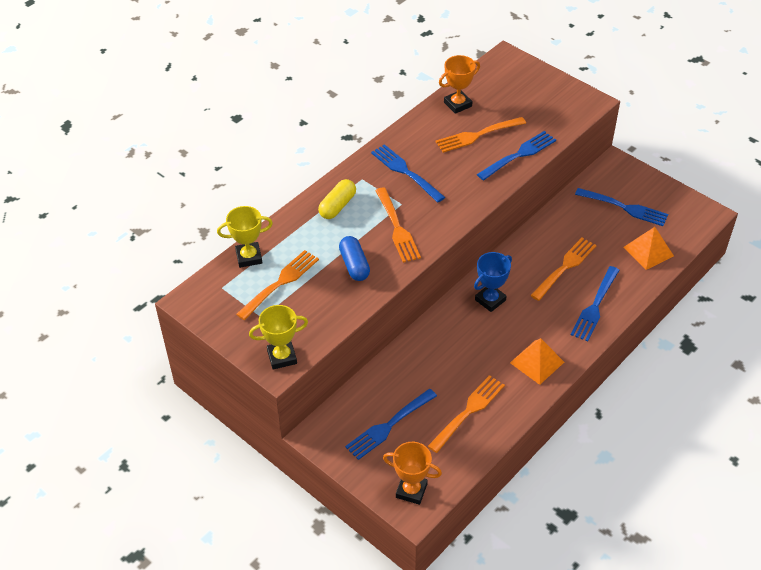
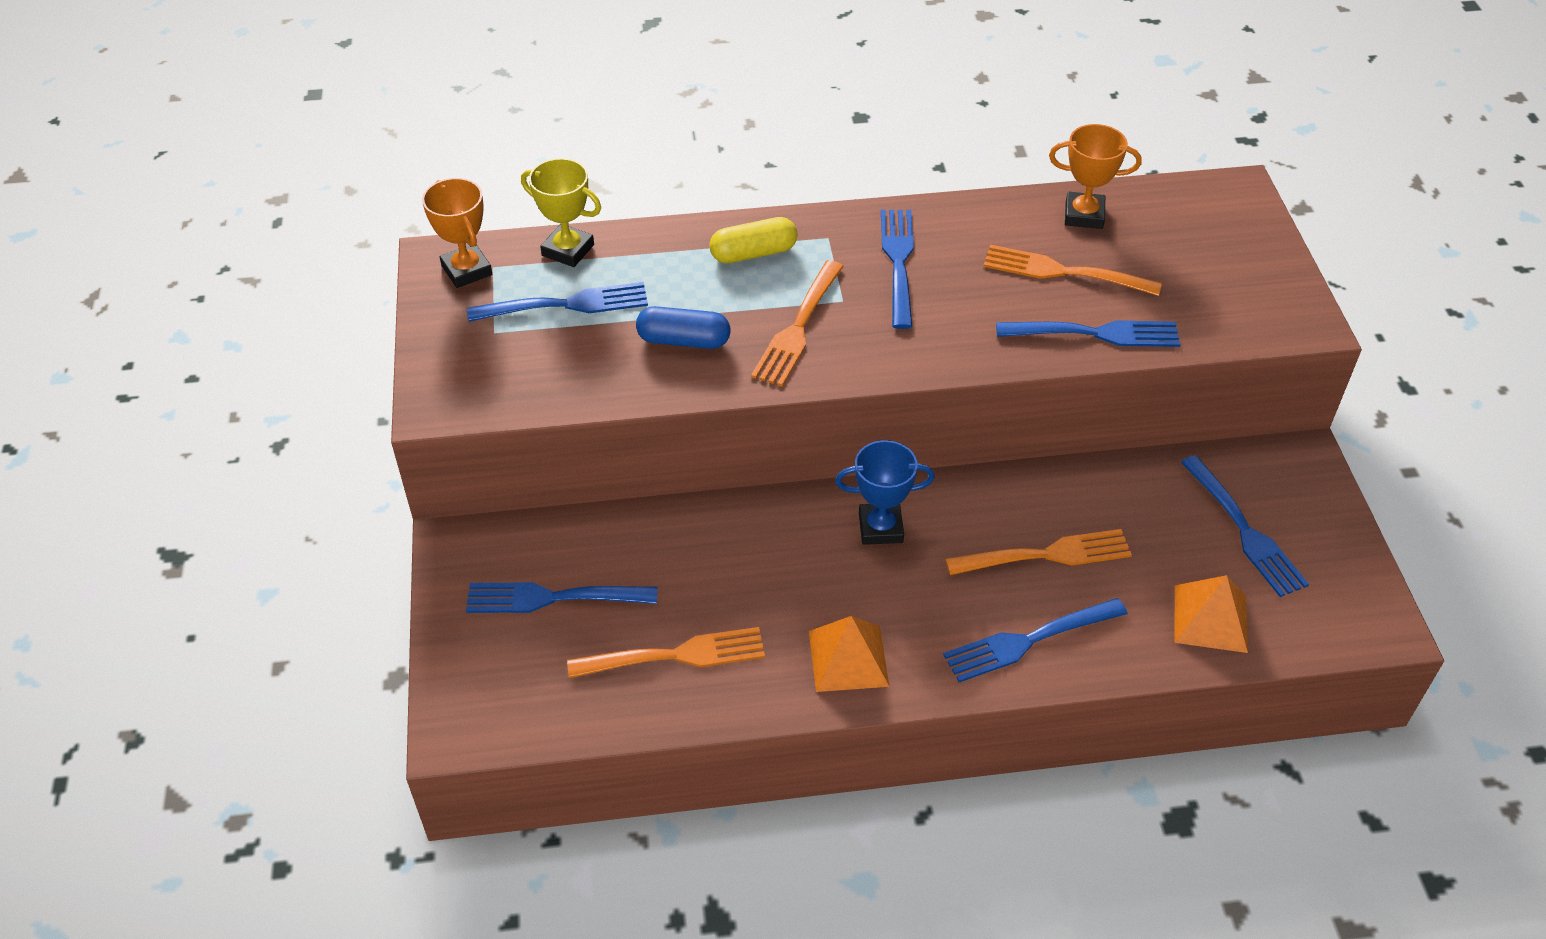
camera: 40 degrees right, 0 degrees up
(280, 283) = (565, 305): orange fork -> blue fork
(282, 357) = (457, 396): yellow trophy -> none
(354, 265) = (684, 340): blue capsule -> blue capsule turned 75 degrees clockwise
(411, 490) = (482, 702): orange trophy -> orange trophy (467, 270)

